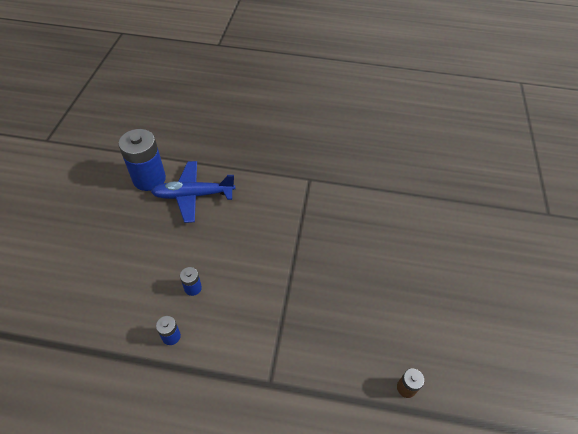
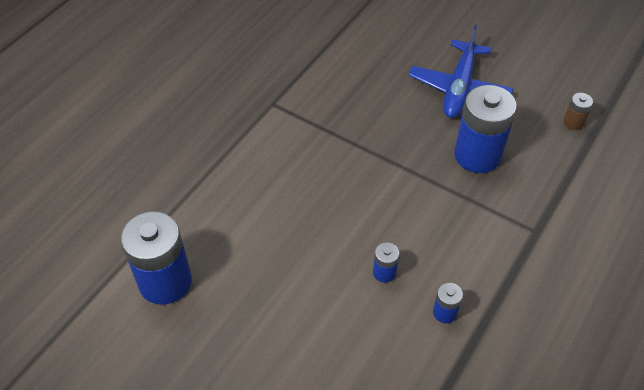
camera: 65 degrees left, 0 degrees up
(193, 195) = (230, 234): blue plane -> blue plane (459, 88)
(328, 318) = (477, 155): none -> blue battery

